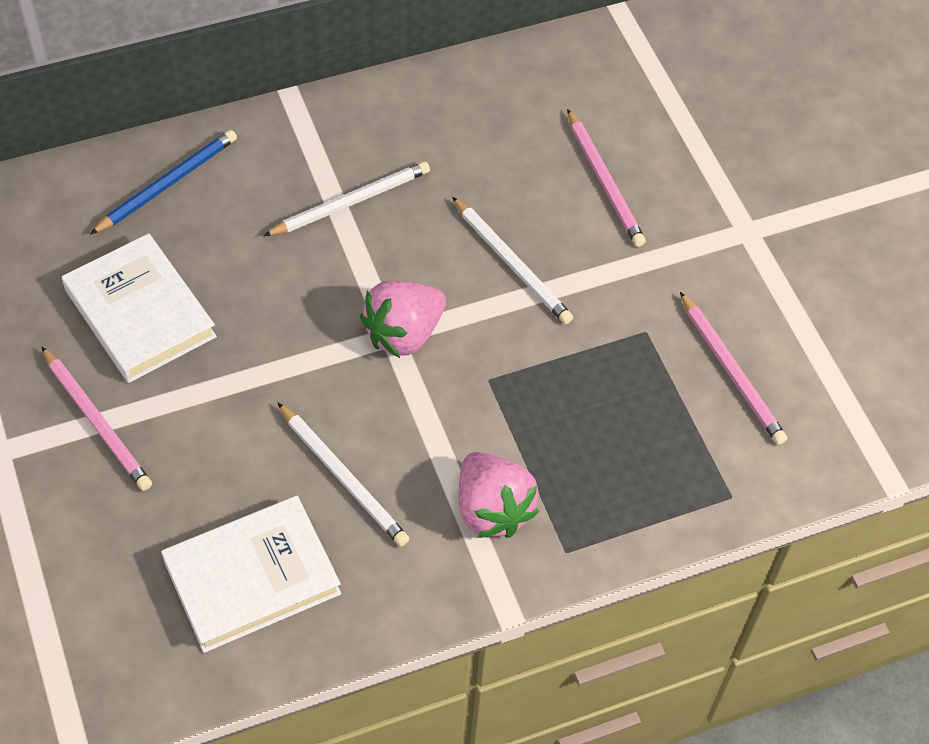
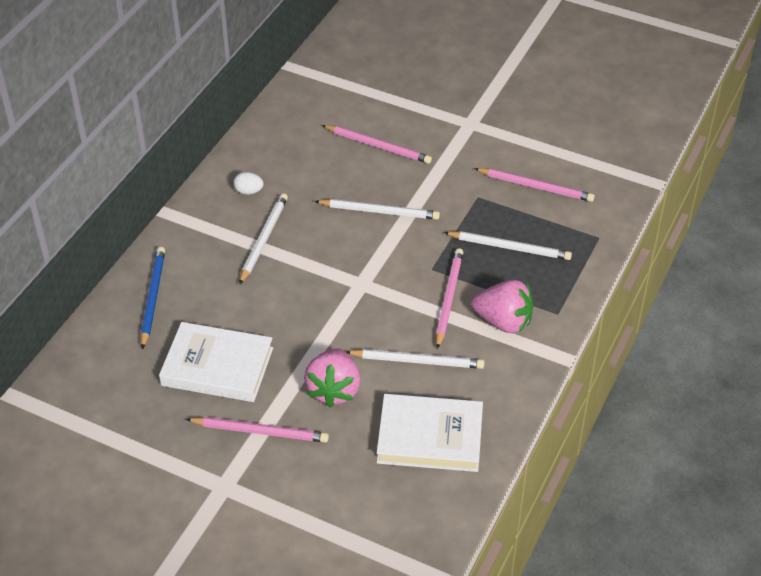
camera: 40 degrees left, 10 degrees down
(252, 577) = (430, 437): white book -> white book turned 75 degrees clockwise
(400, 133) = (249, 191): none -> white egg
(403, 334) = (366, 278): pink strawberry -> pink strawberry (334, 390)
(464, 431) = (448, 298): none -> pink pencil
(608, 424) = (509, 247): none -> white pencil

